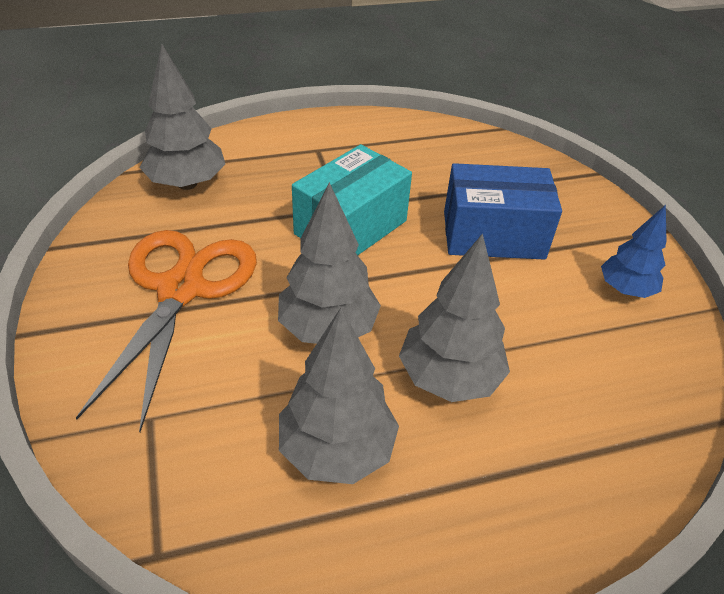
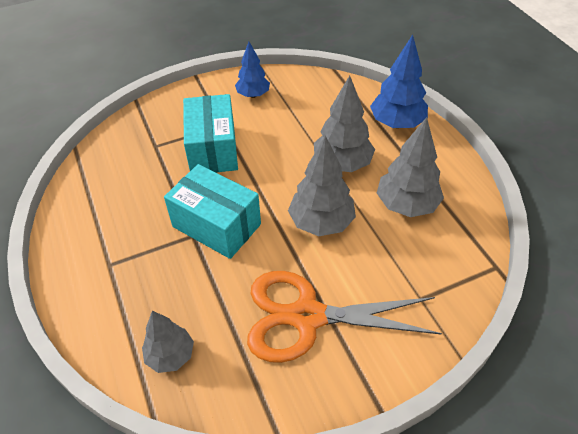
camera: 95 degrees left, 5 degrees up
(187, 184) = (170, 356): grey tree -> grey tree, size x0.65
(493, 235) = (213, 149): blue box -> turquoise box
(561, 494) = (397, 123): none -> blue tree

